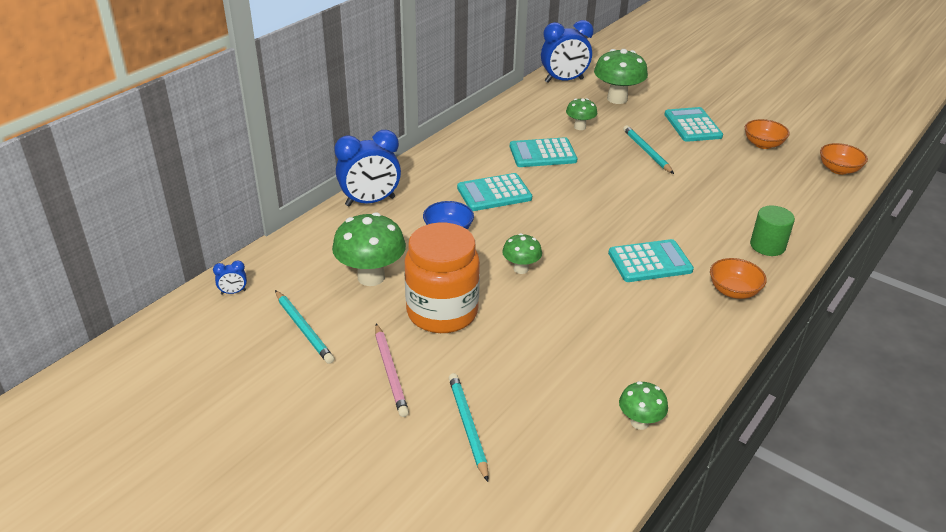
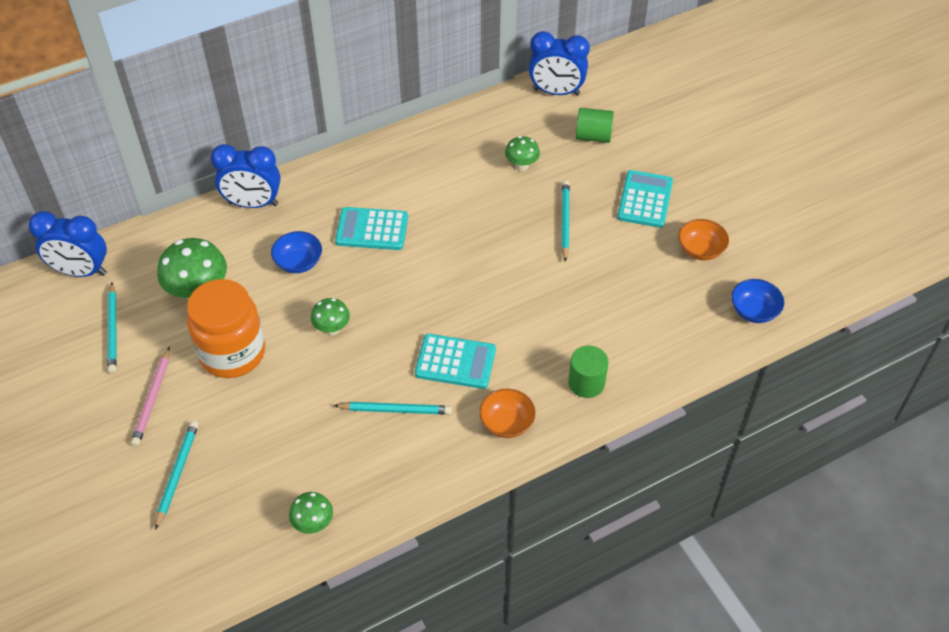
camera: 25 degrees right, 15 degrees up
(233, 292) = (81, 271): blue clock -> blue clock, size x2.38
(542, 154) = (456, 192): turquoise calculator -> none
(617, 99) = (593, 136): green mushroom -> green cylinder
(631, 310) = (395, 410): none -> turquoise pencil
(838, 169) = (754, 311): orange bowl -> blue bowl

